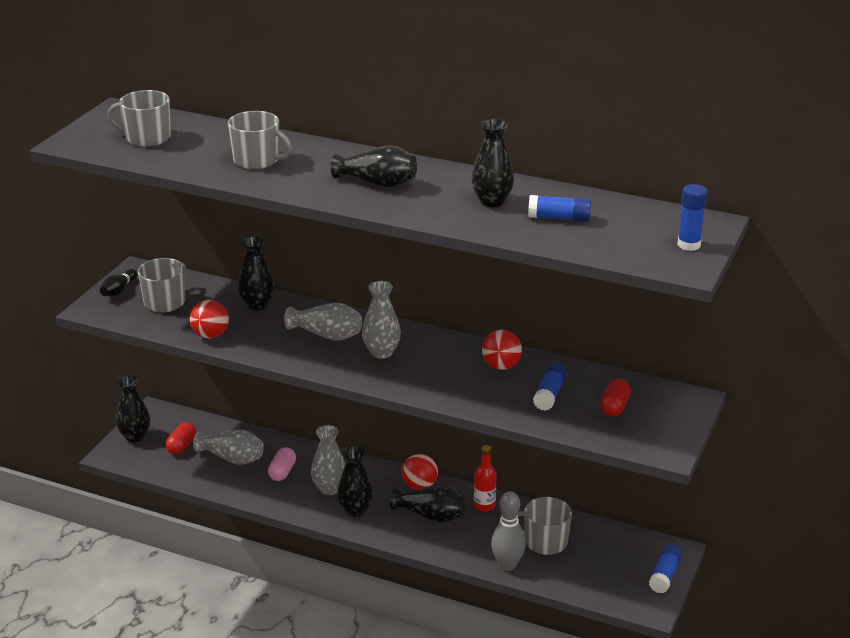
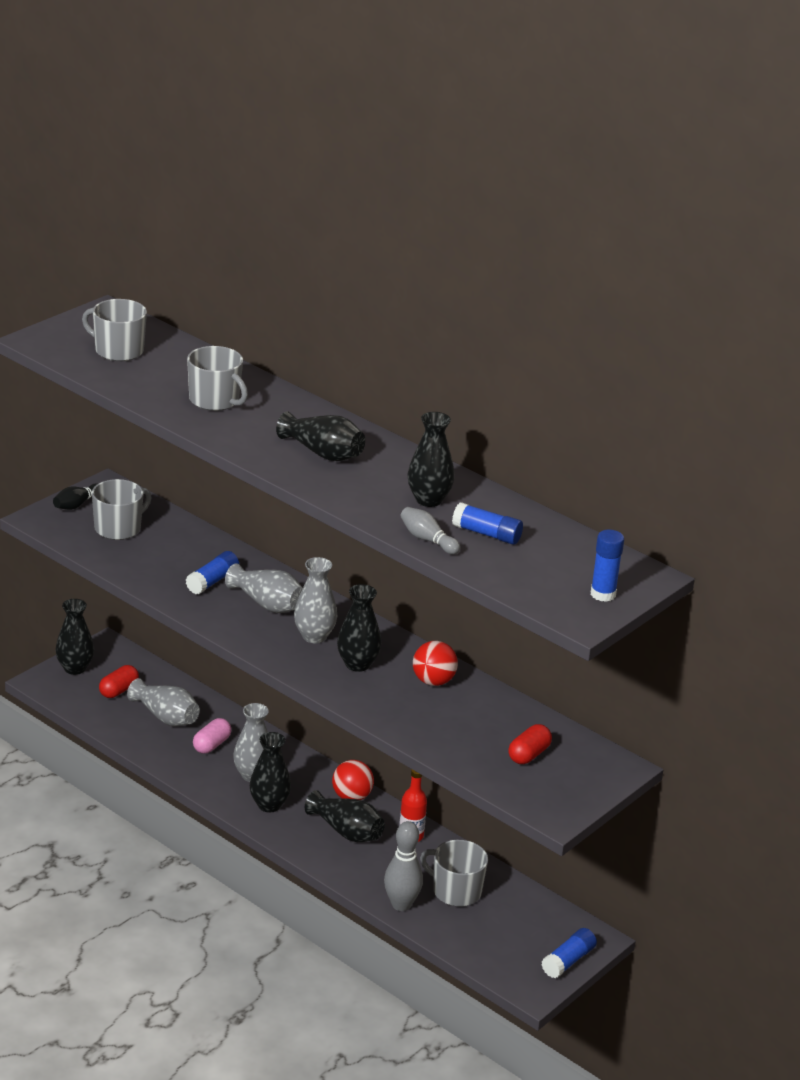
camera: 15 degrees right, 0 degrees up
(210, 335) = (146, 575): red ball -> none
(257, 305) = (212, 554): black vase -> black vase (357, 664)
(514, 233) = (427, 540): none -> grey bowling pin
(549, 394) = (466, 724): blue glue stick -> blue glue stick (212, 581)

